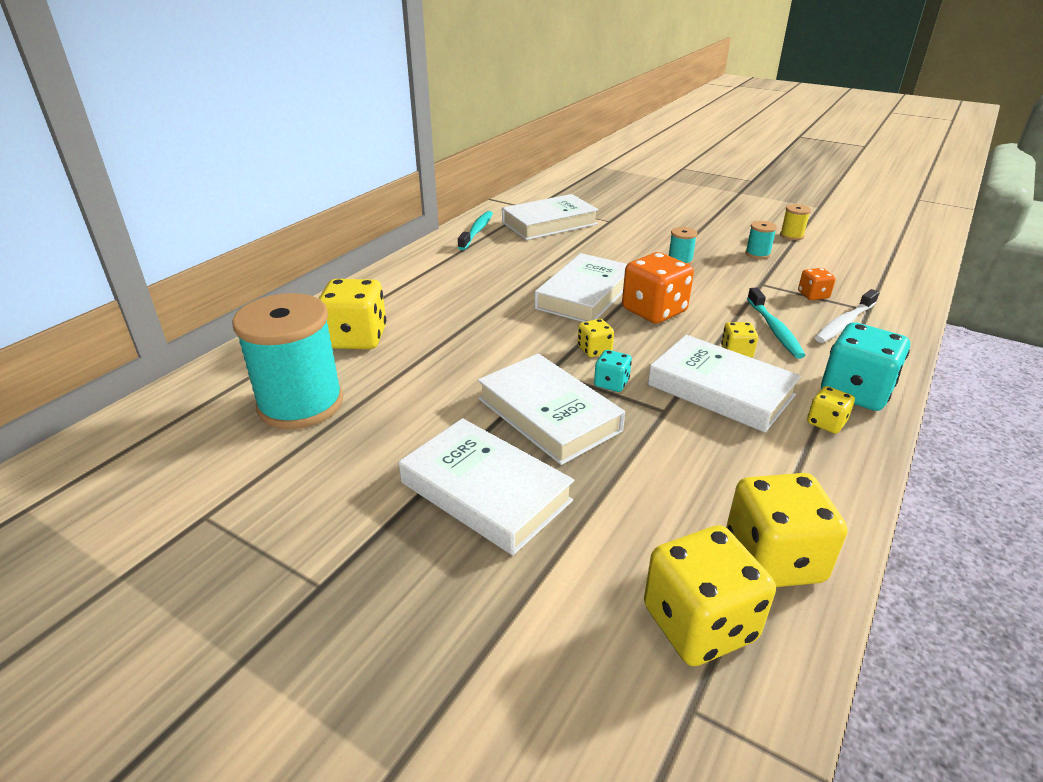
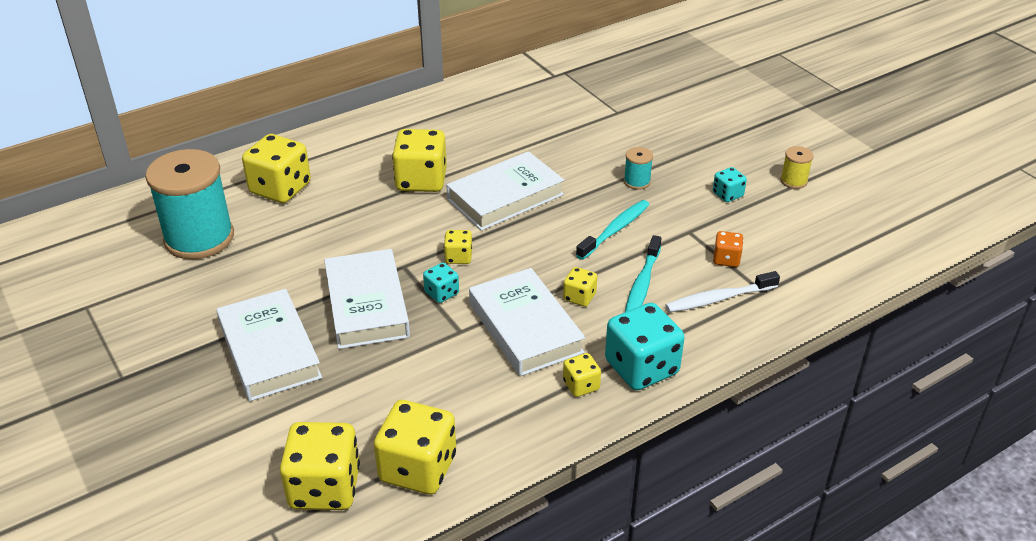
camera: 25 degrees right, 5 degrees up
(477, 231) = (474, 93): turquoise toothbrush -> turquoise toothbrush (615, 230)
(495, 300) = (421, 180): none -> yellow dice
(549, 223) = (553, 101): white book -> none
(654, 311) = (551, 232): orange dice -> none
(757, 254) = (727, 194): turquoise spool -> turquoise dice

